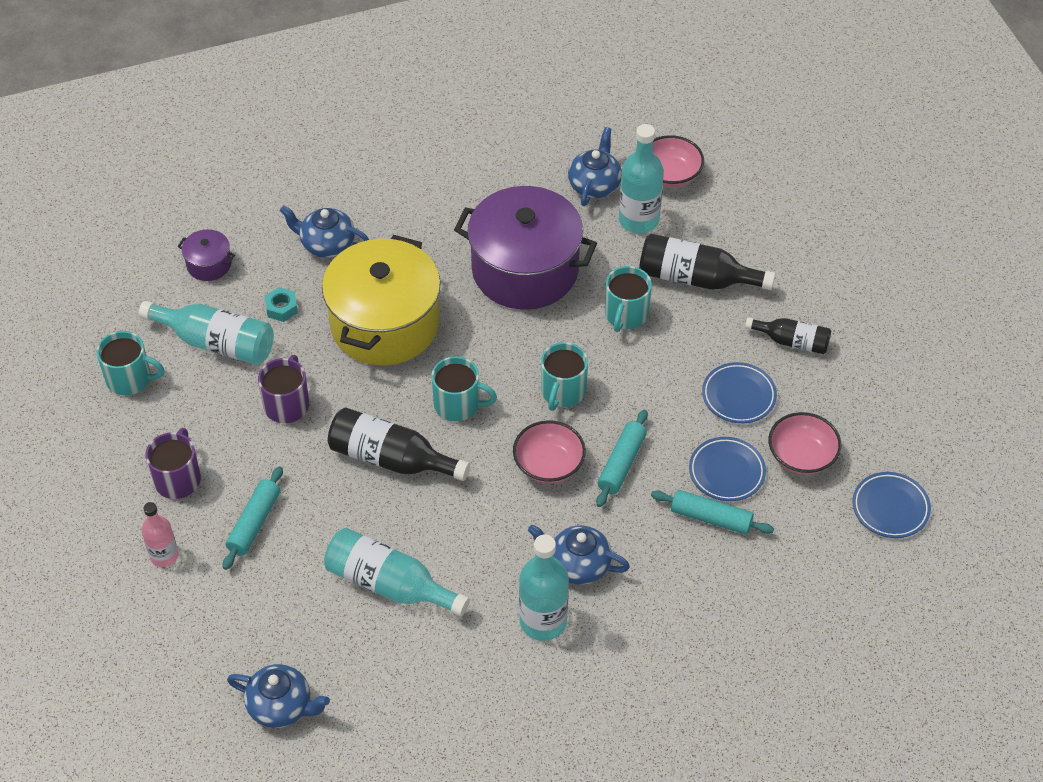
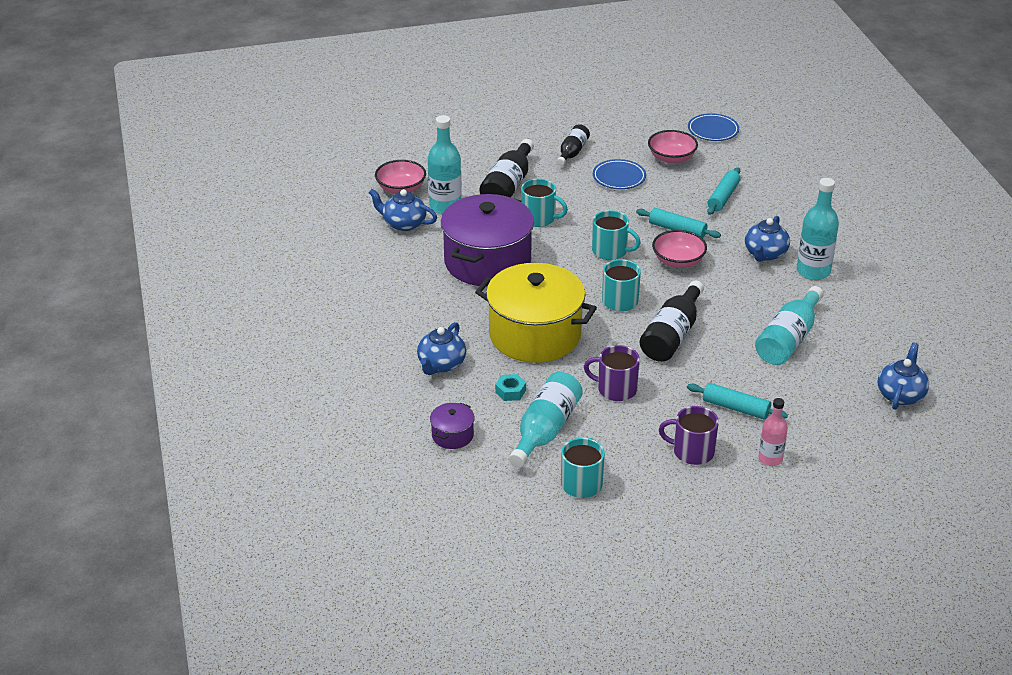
camera: 85 degrees left, 15 degrees down
(726, 472) = (684, 188): blue plate -> none

